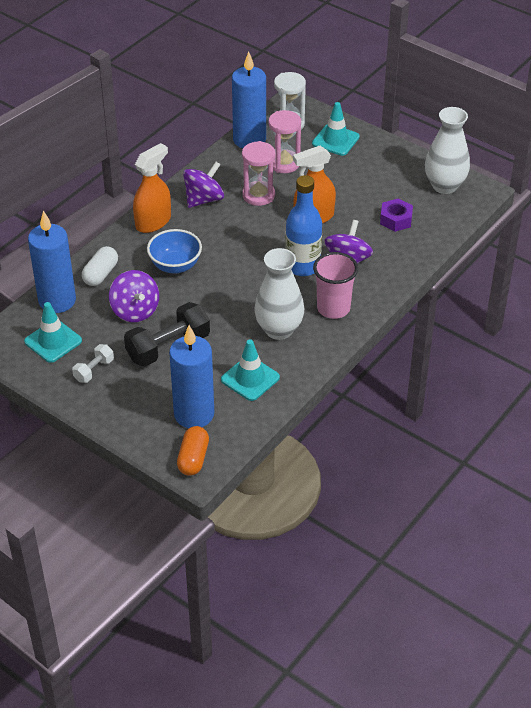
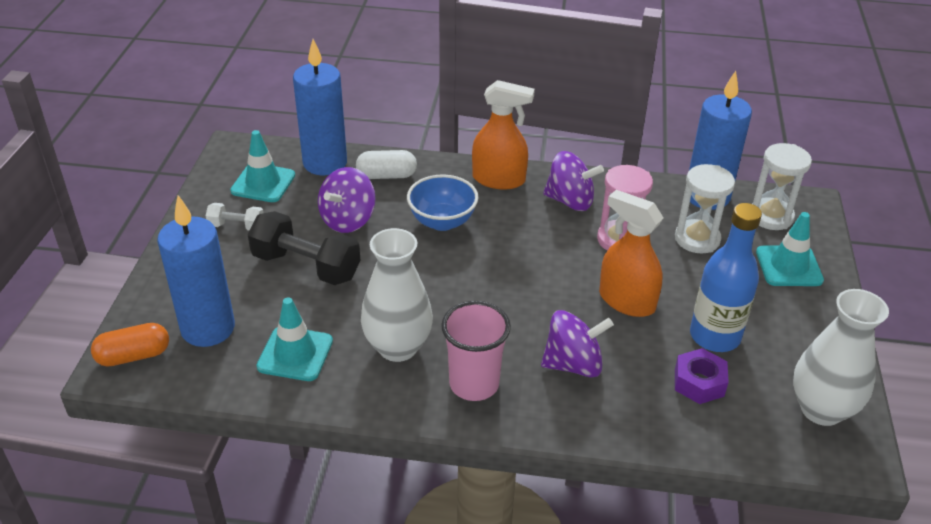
camera: 60 degrees right, 5 degrees down
(284, 163) = (697, 239): pink hourglass -> white hourglass
(303, 266) = (529, 325): blue bottle -> blue bottle (714, 336)

